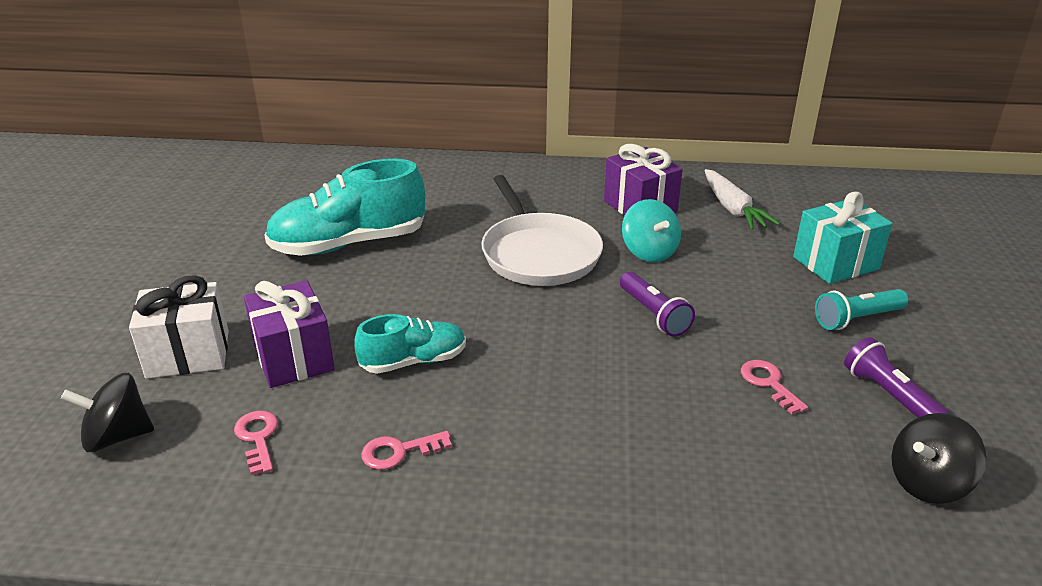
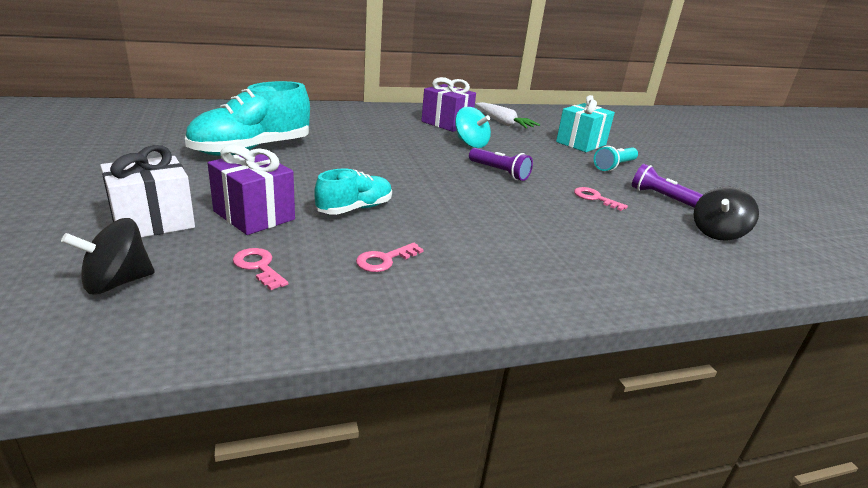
camera: 25 degrees left, 5 degrees down
(538, 253) = (399, 148): white pan -> none

